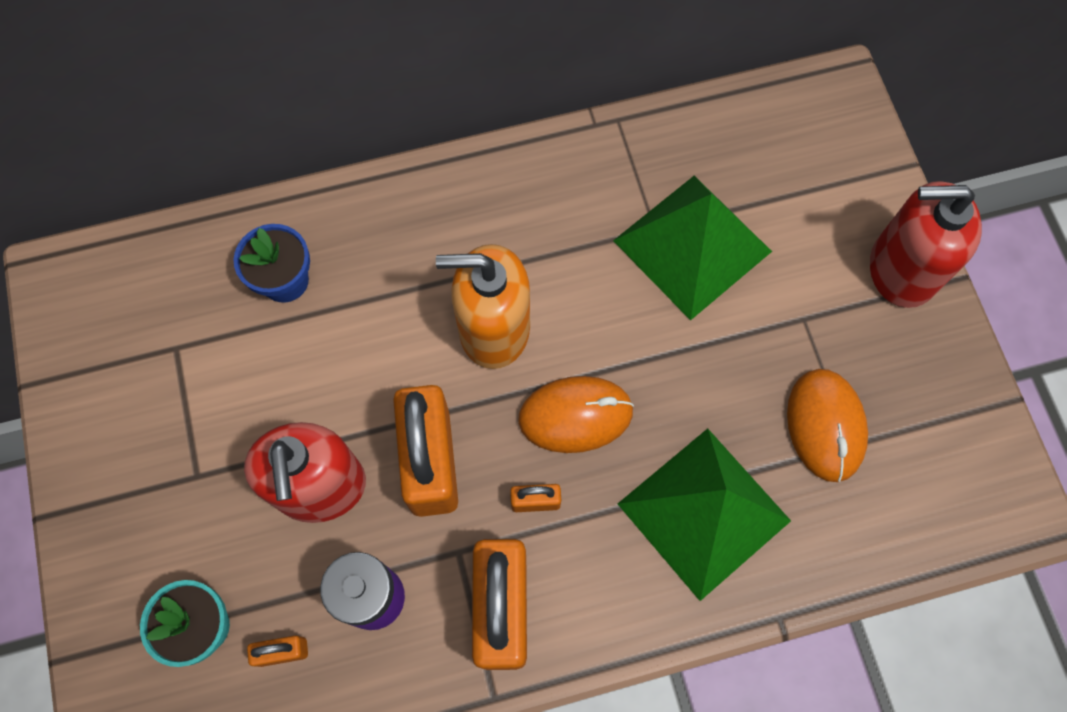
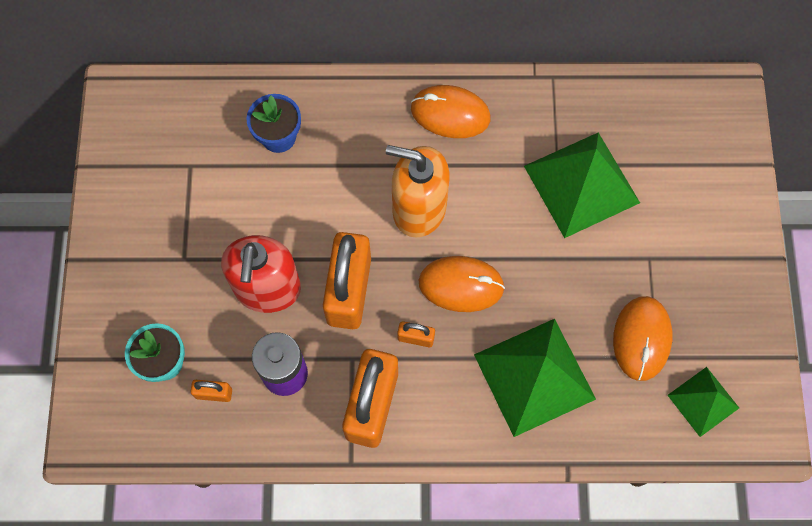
camera: 15 degrees right, 0 degrees up
(501, 197) = (450, 114): none -> orange mouse
(901, 270) = (734, 240): red soap dispenser -> none
(926, 487) = (703, 401): none -> green pyramid

